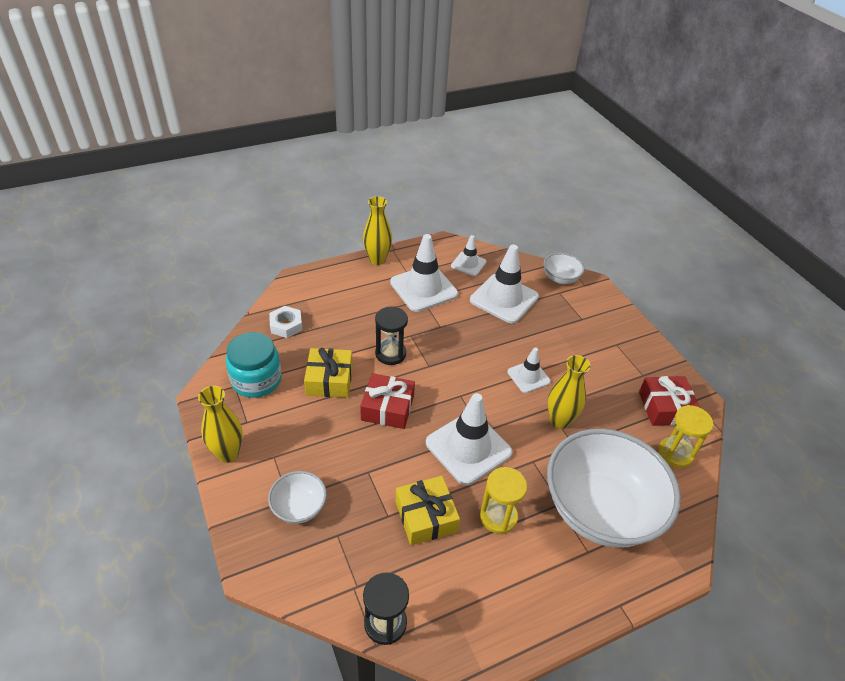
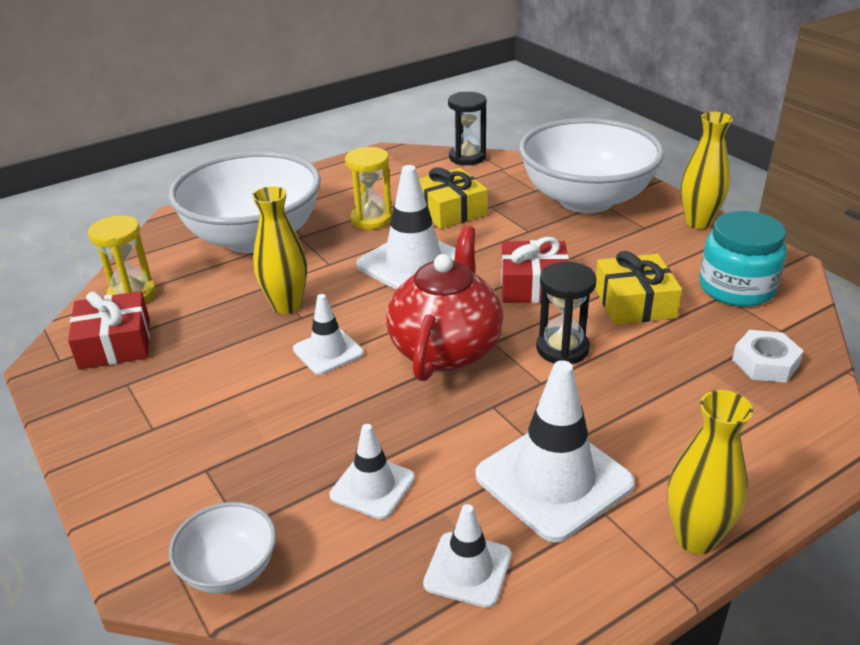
camera: 175 degrees right, 10 degrees down
(299, 507) = (586, 199): white bowl -> white bowl, size x2.27
(458, 366) = (446, 348): none -> red teapot
(504, 298) = (372, 486): white traffic cone -> white traffic cone, size x0.56

